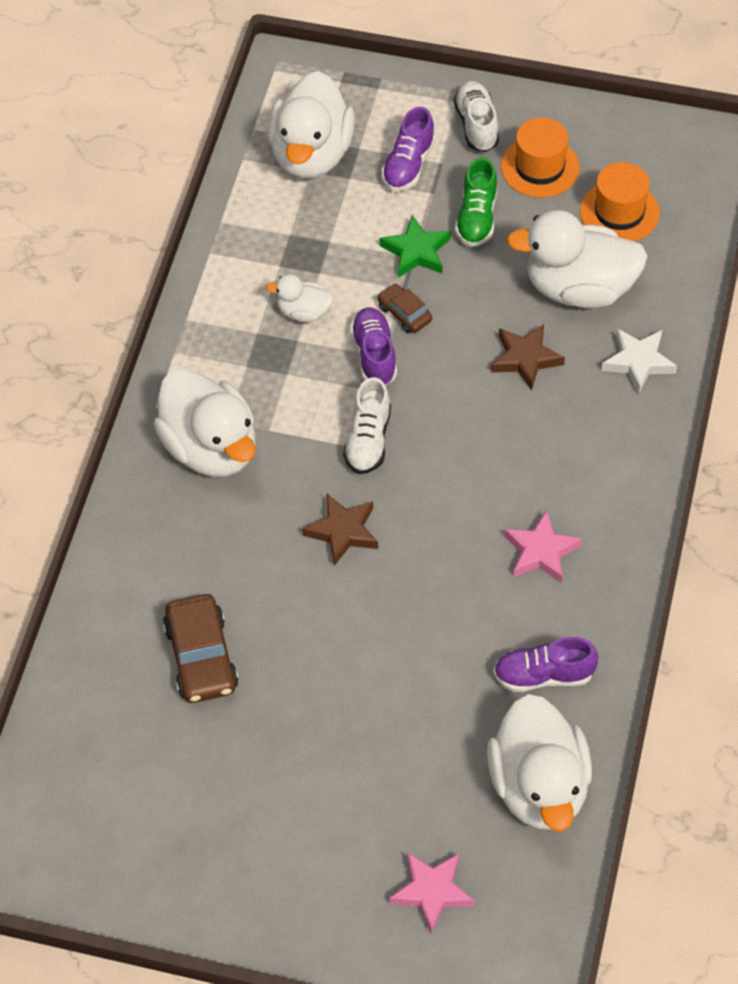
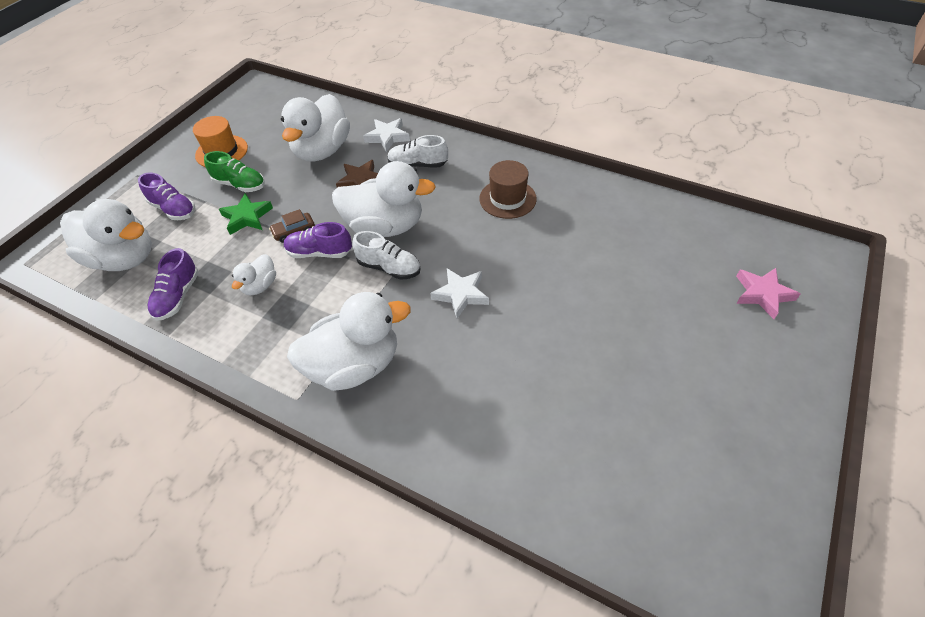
camera: 75 degrees left, 5 degrees down
(201, 657) = (551, 405): brown car -> none
(342, 531) = (461, 294): brown star -> white star
(476, 125) = (168, 173): white shoe -> white shoe (418, 165)
(539, 787) = (681, 228): white duck -> white duck (385, 226)
(541, 551) = (507, 199): pink star -> brown hat
(543, 675) = (599, 213): purple shoe -> purple shoe (178, 296)
(619, 212) = (278, 126): orange hat -> none

